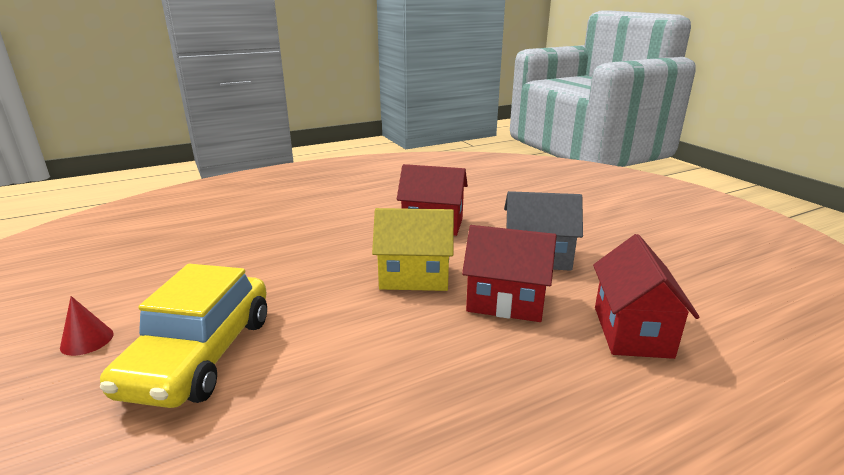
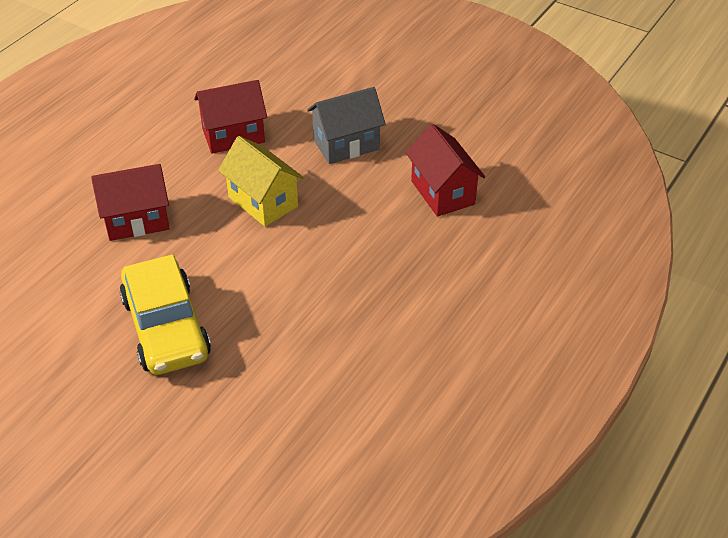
camera: 30 degrees left, 20 degrees up
(87, 340) = (65, 354): red cone -> none
(414, 277) = (263, 202): yellow house -> yellow house turned 75 degrees clockwise
(505, 302) = (347, 199): red house -> red house (137, 220)

